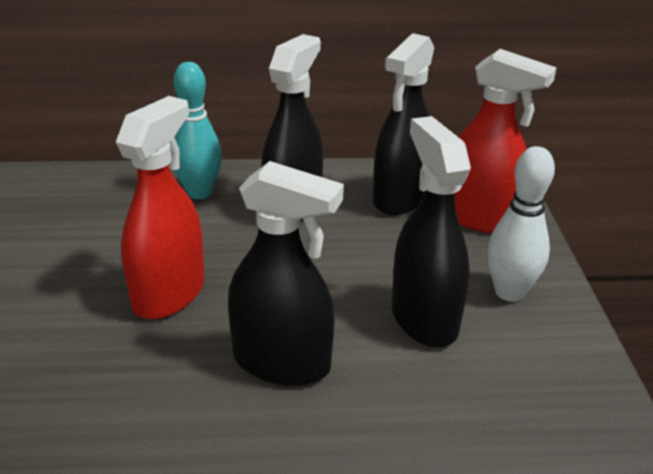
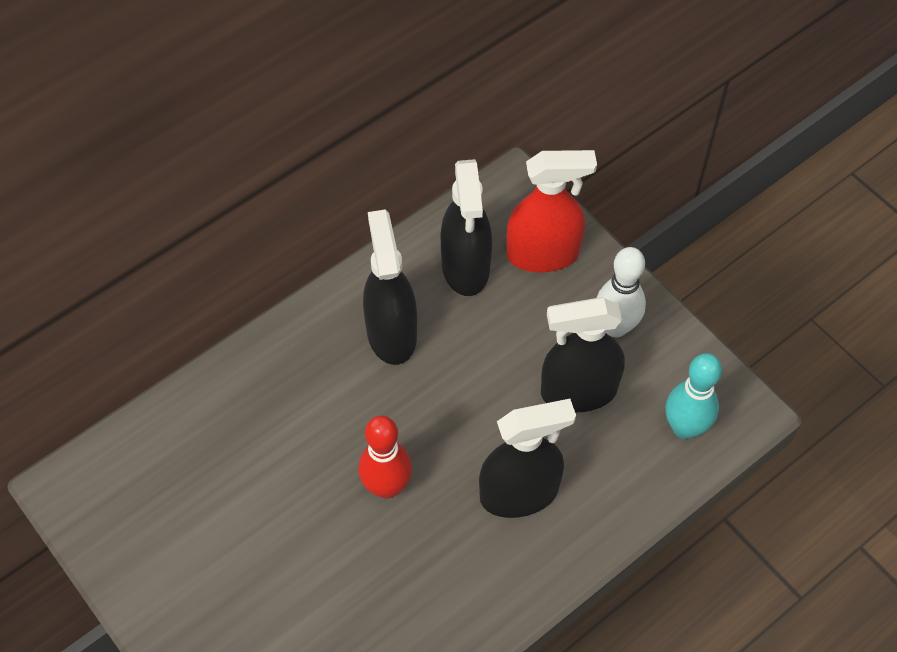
camera: 35 degrees left, 25 degrees up
(169, 293) = (387, 486): red spray bottle -> red bowling pin
(199, 193) = (299, 364): turquoise bowling pin -> turquoise bowling pin (685, 427)
(424, 318) = (578, 391): black spray bottle -> black spray bottle turned 45 degrees counterclockwise

